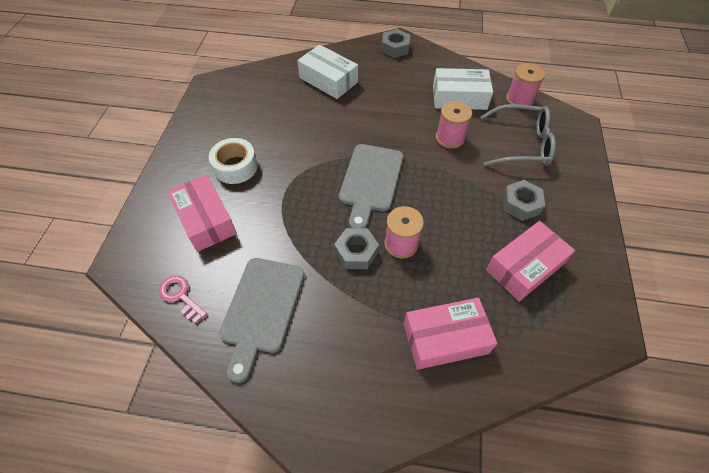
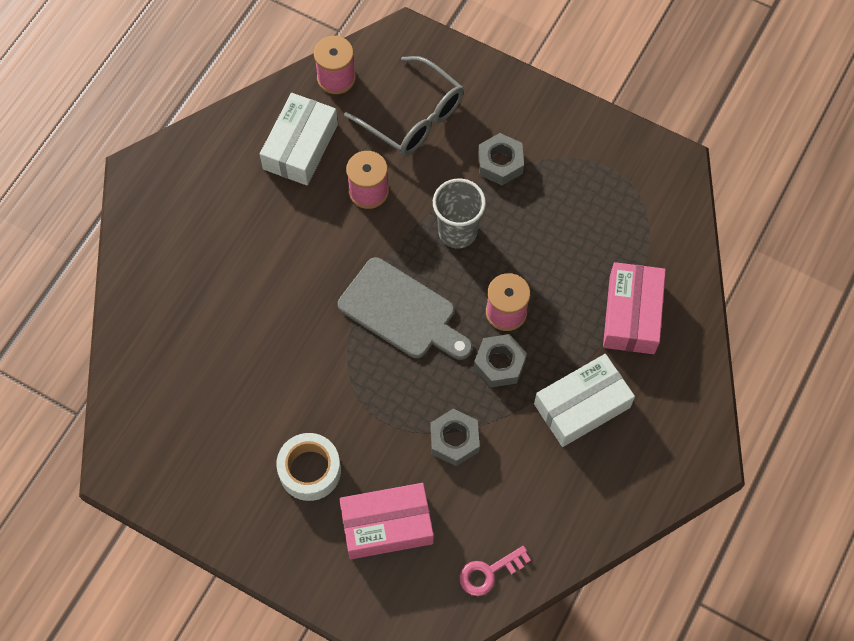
camera: 70 degrees left, 10 degrees up
(262, 309) = (537, 486): grey cutting board -> none
(328, 80) = (187, 301): white box -> white box (582, 406)
(395, 48) = (156, 184): grey nut -> grey nut (454, 440)
(449, 195) = (457, 232): none -> grey cup
(520, 144) = (412, 116): grey glasses -> grey glasses turned 105 degrees clockwise
(524, 267) = (580, 201): pink box -> none

